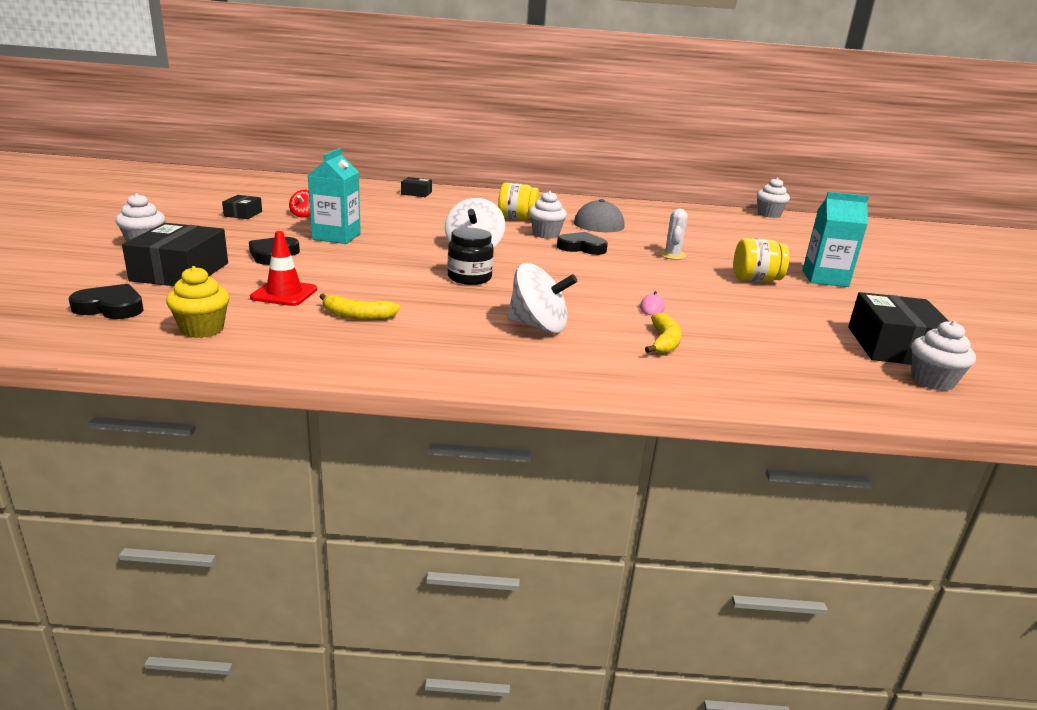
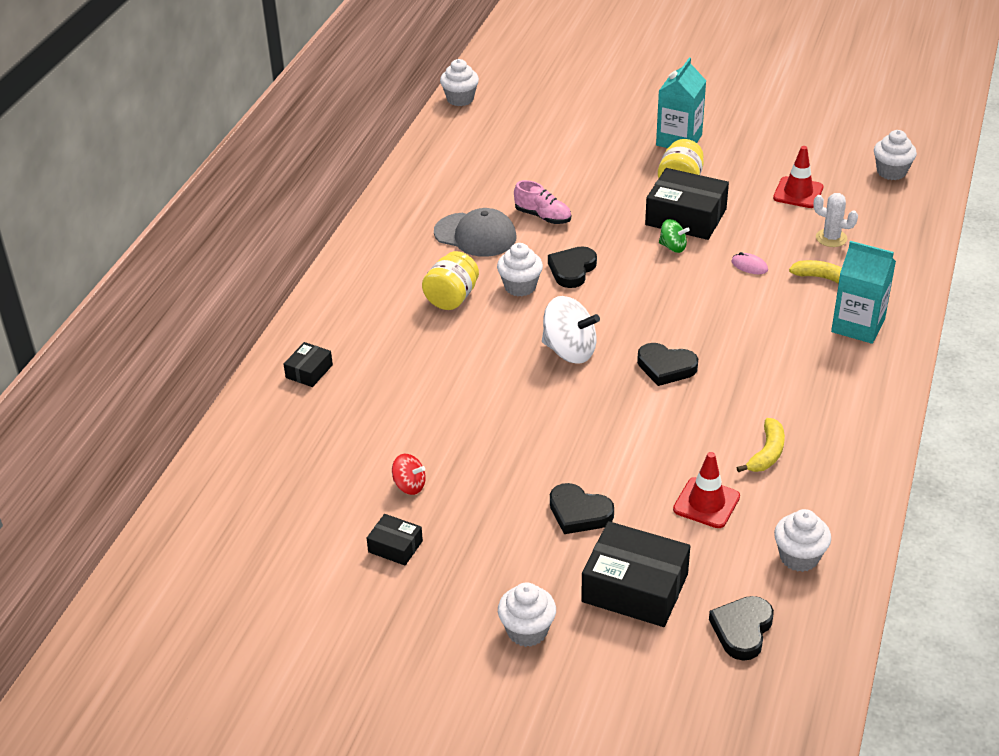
camera: 70 degrees left, 15 degrees up
(202, 329) = (799, 557): yellow cupcake -> white cupcake
(336, 236) = (511, 459): turquoise carton -> turquoise carton (858, 326)
(469, 278) = (666, 367): black jar -> black heart
(538, 326) = (791, 343): white spinning top -> none
(645, 238) = (543, 216): none -> pink shoe
(649, 278) = (673, 247): none -> green spinning top
(672, 255) = (603, 213): white cactus -> white cactus (831, 238)
(810, 329) = (798, 193): none -> red traffic cone
(893, 347) = (832, 164): black box -> black box (685, 217)

